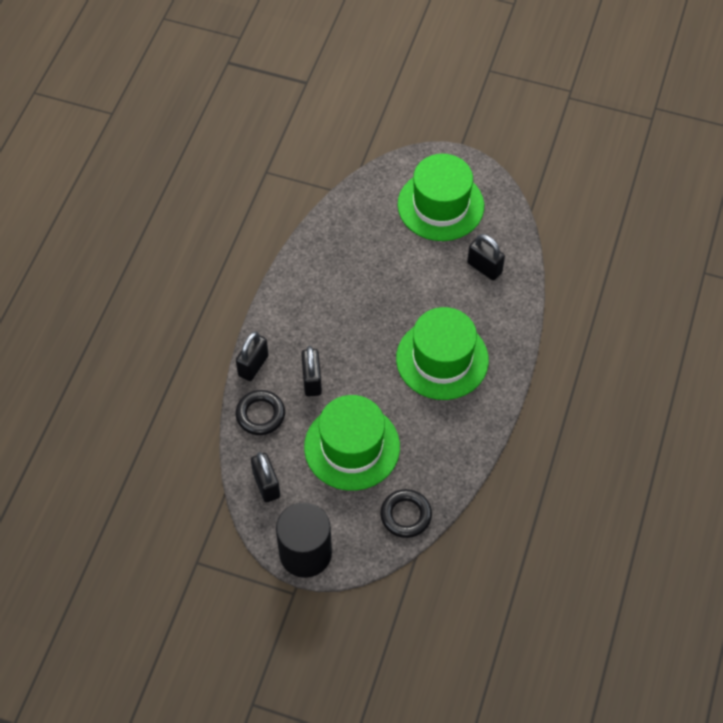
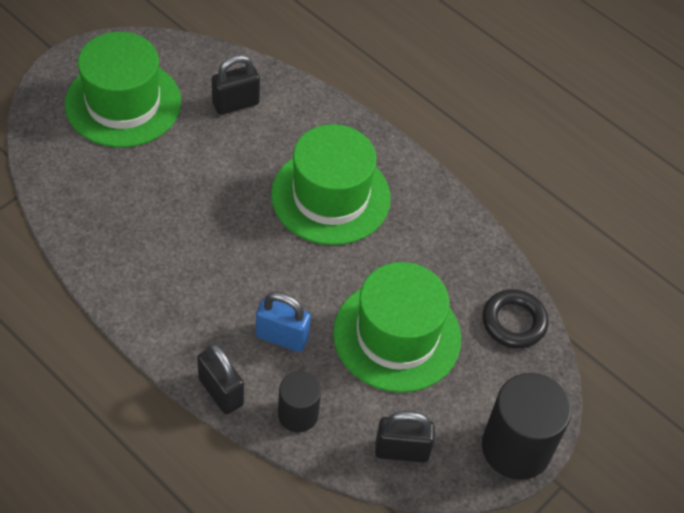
camera: 70 degrees left, 5 degrees down
(260, 415) = (298, 414): black ring -> black cylinder
(312, 381) = (282, 337): black padlock -> blue padlock

